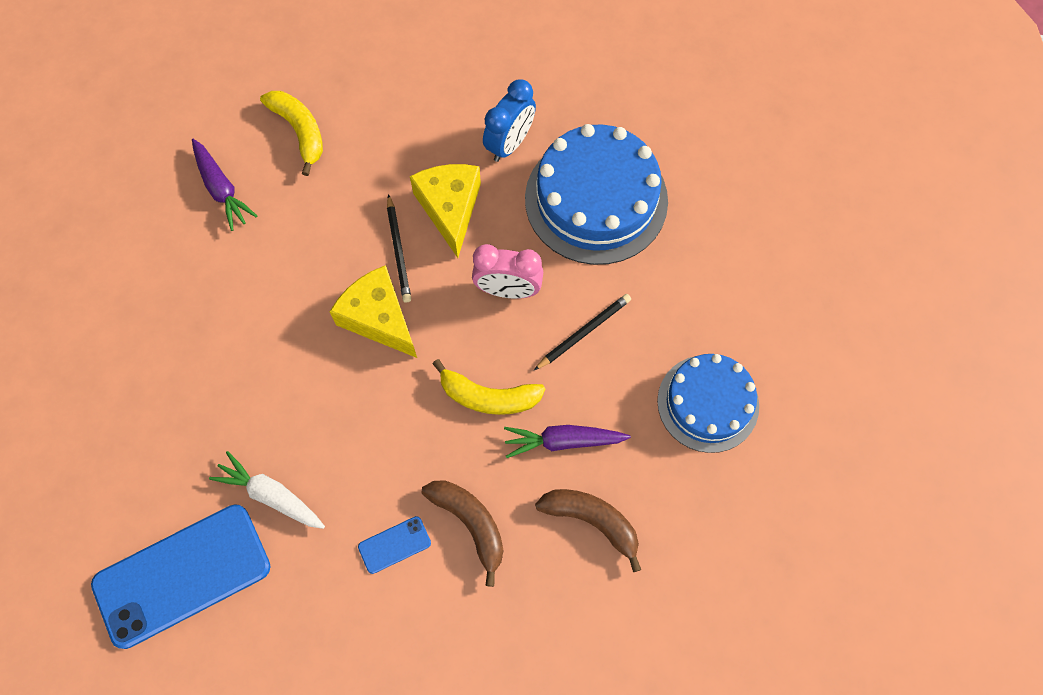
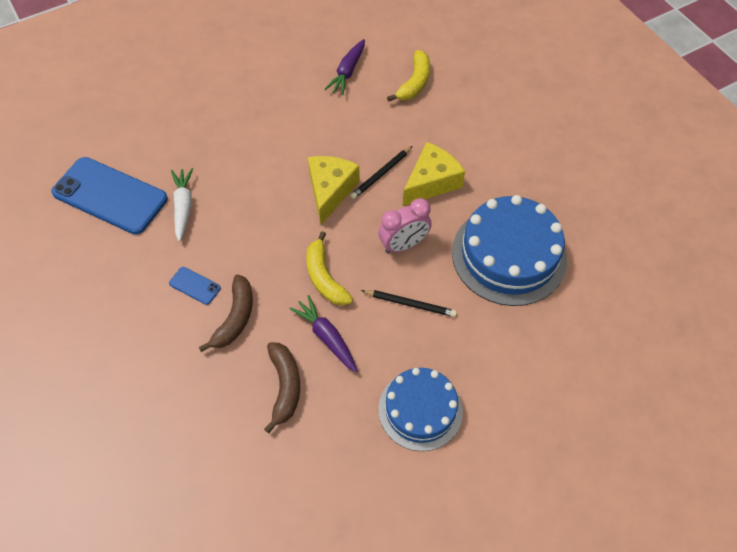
camera: 55 degrees right, 10 degrees down
(508, 290) = (403, 245): pink clock -> pink clock turned 90 degrees counterclockwise
(510, 144) = (503, 186): blue clock -> none

